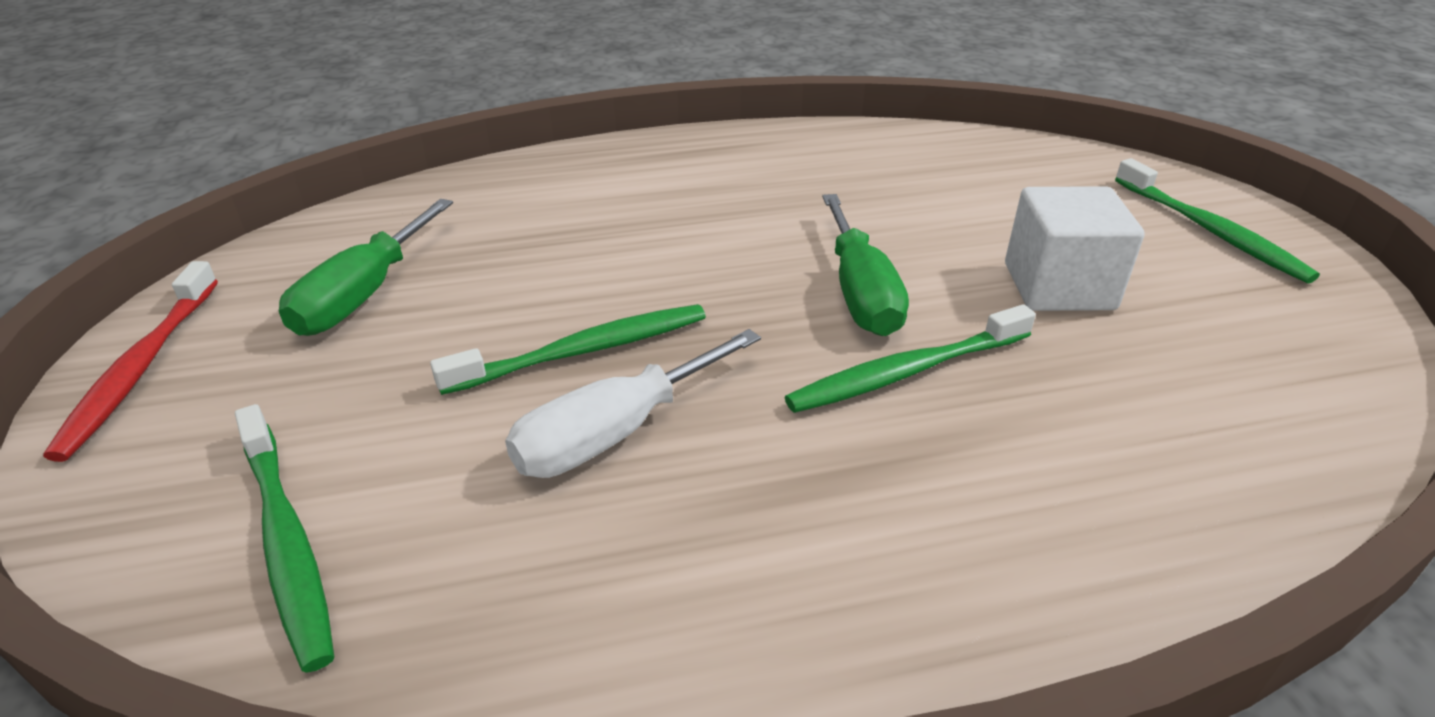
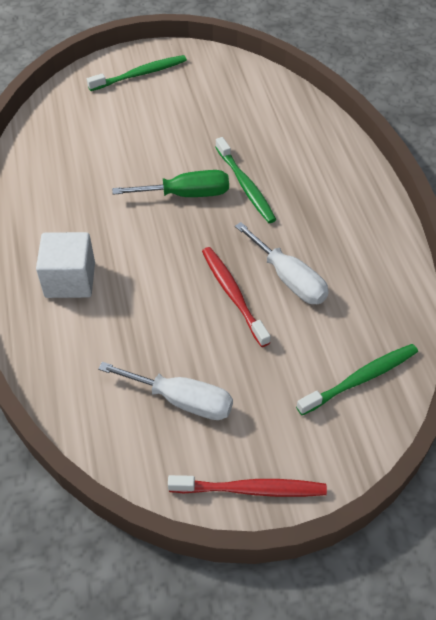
camera: 90 degrees left, 15 degrees up
(364, 295) = (182, 400): green screwdriver -> white screwdriver
(584, 351) = (233, 294): green toothbrush -> red toothbrush
(1058, 287) = (184, 130): white cube -> white cube (70, 280)

